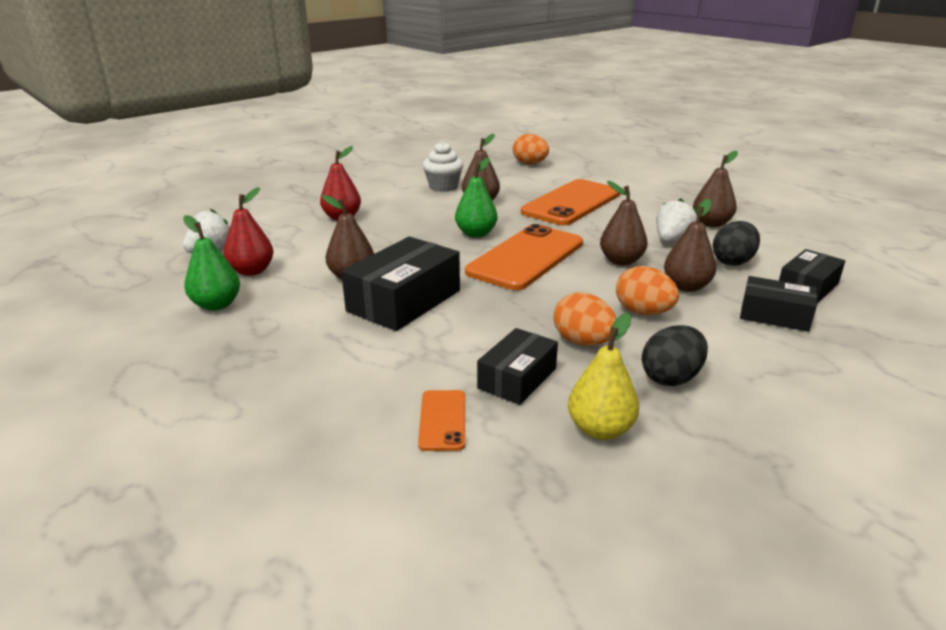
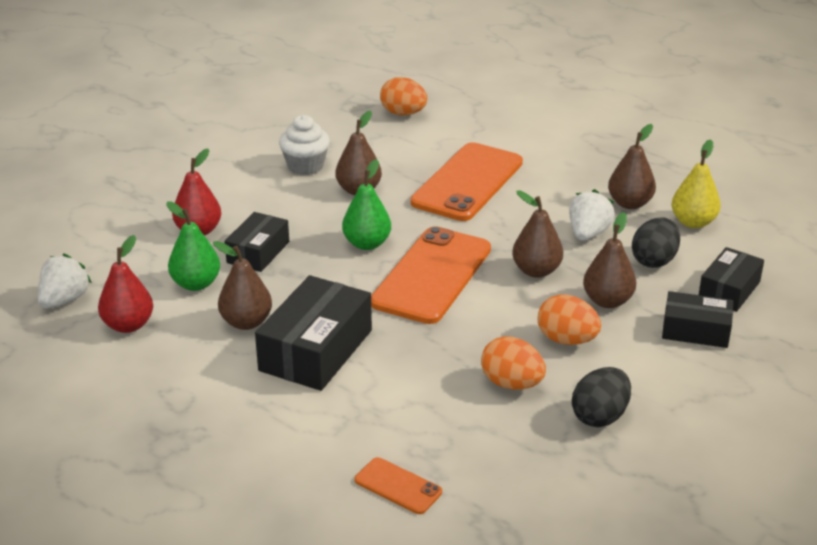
camera: 10 degrees left, 5 degrees up
(217, 305) = (113, 377): green pear -> green pear (196, 284)
(442, 420) = (398, 486): orange phone -> orange phone turned 45 degrees counterclockwise
(517, 378) = (456, 433): black box -> black box (258, 252)
(600, 429) = (542, 478): yellow pear -> yellow pear (693, 222)

